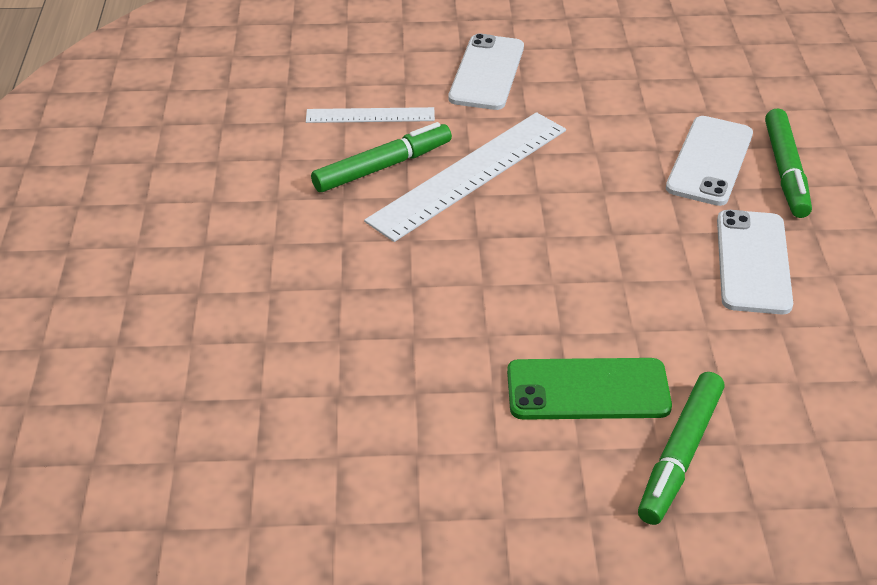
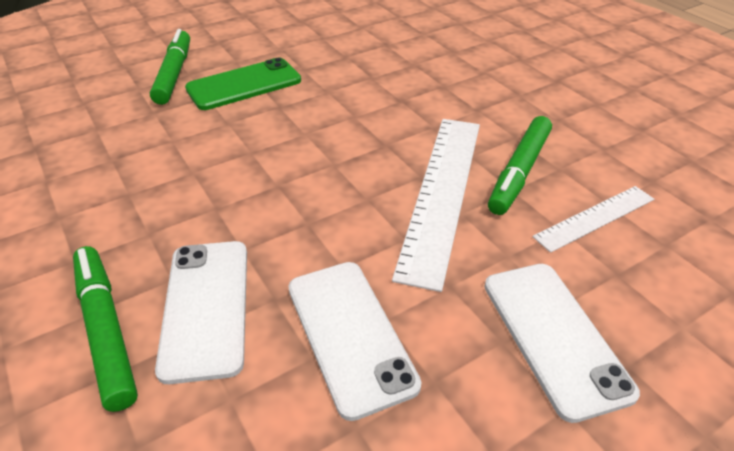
camera: 150 degrees right, 0 degrees up
(752, 262) = (139, 203): white phone -> white phone (350, 334)

